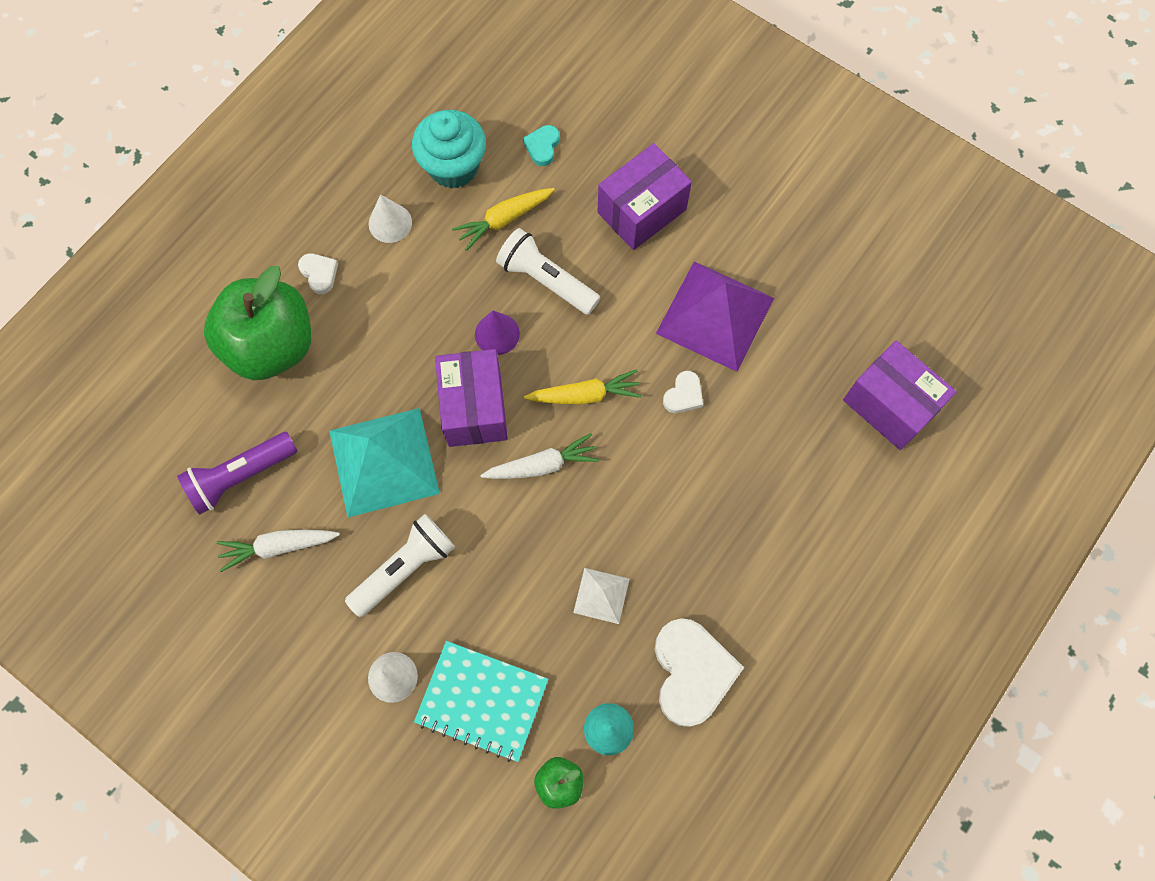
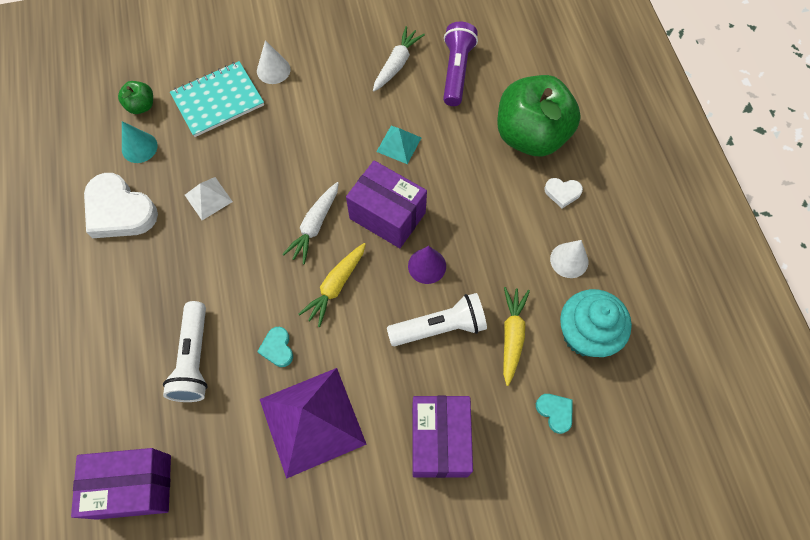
camera: 130 degrees right, 5 degrees down
(383, 461) = (399, 144): turquoise pyramid -> turquoise pyramid, size x0.48
(405, 568) = (325, 113): white flashlight -> white flashlight (194, 359)
(683, 395) = (277, 348): white heart -> turquoise heart

